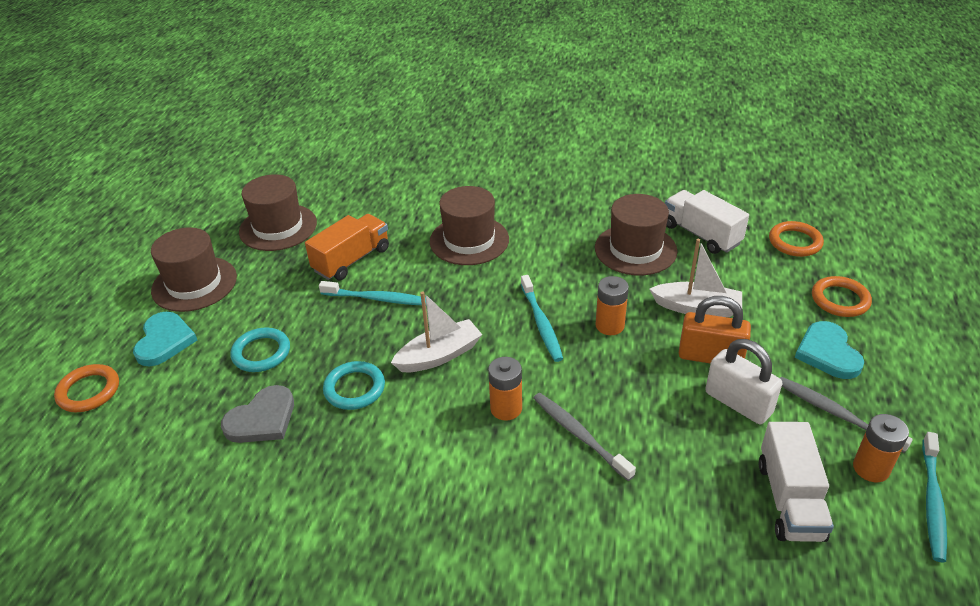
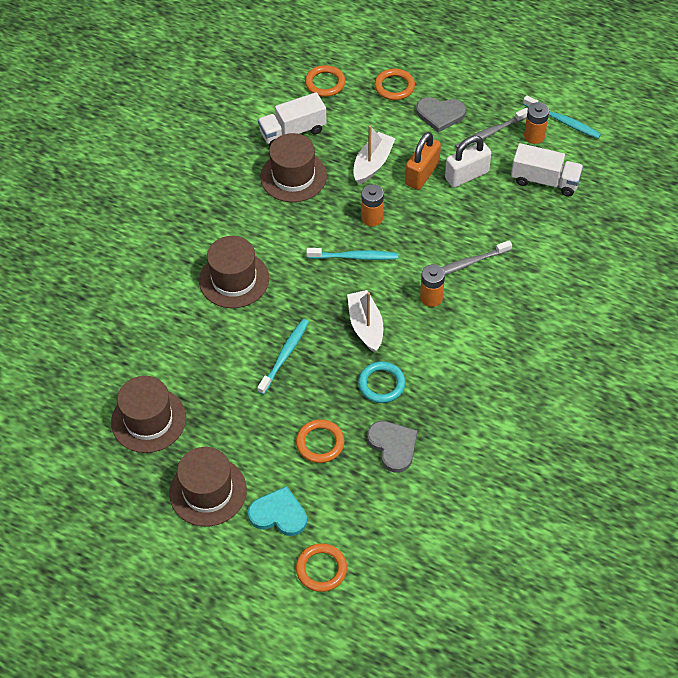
camera: 75 degrees left, 15 degrees up
(261, 353) = (320, 443): turquoise ring -> orange ring
(352, 260) = (224, 367): orange truck -> none
(827, 353) = (440, 114): turquoise heart -> grey heart

